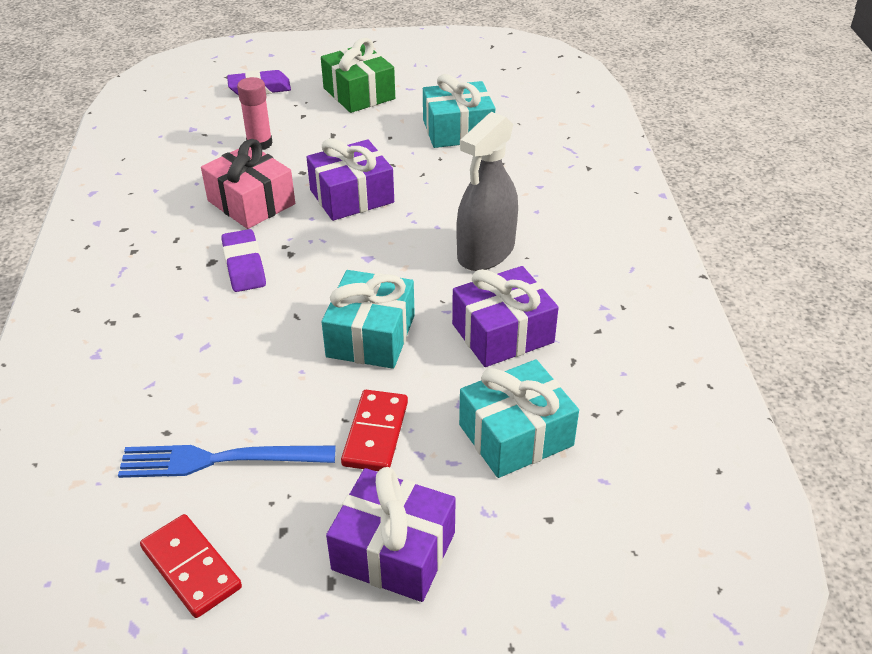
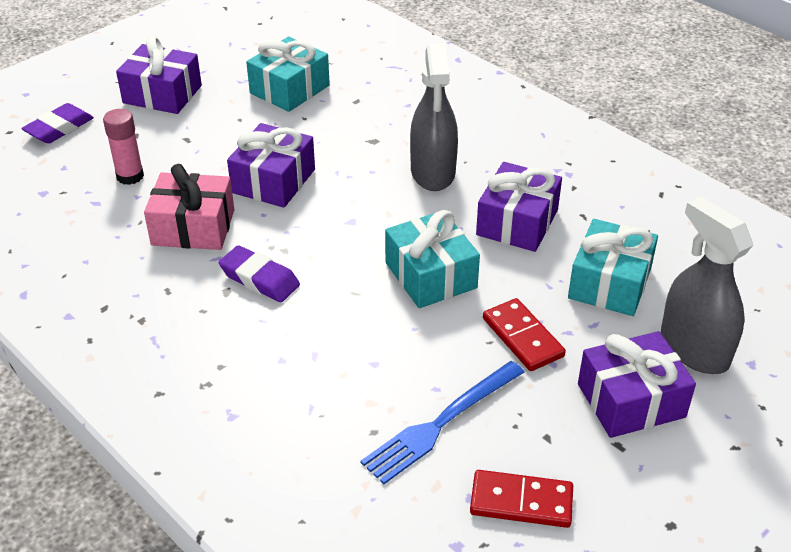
camera: 40 degrees left, 0 degrees up
(359, 93) = (162, 94): green gift -> purple gift
(516, 546) = (694, 349): none -> grey spray bottle

